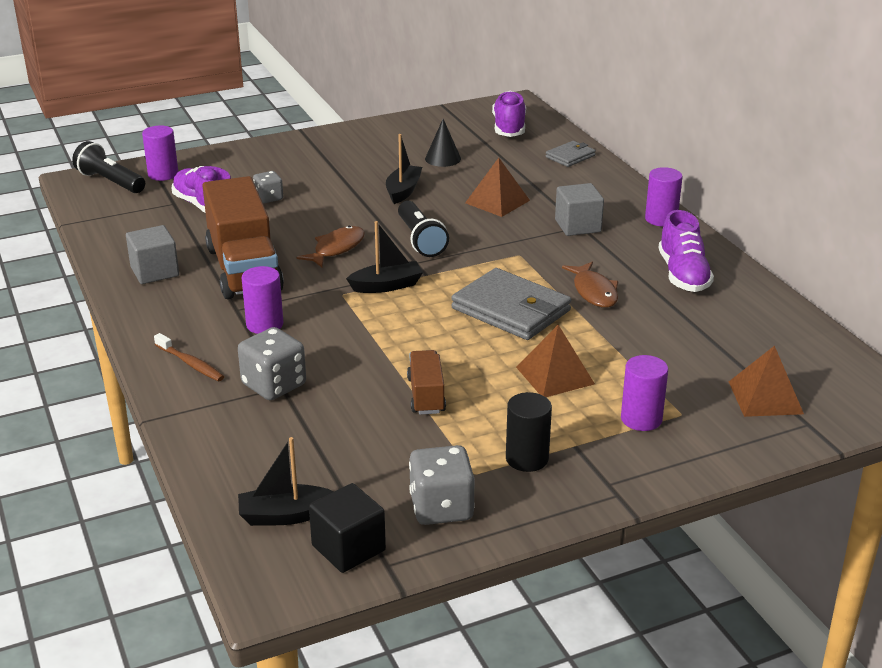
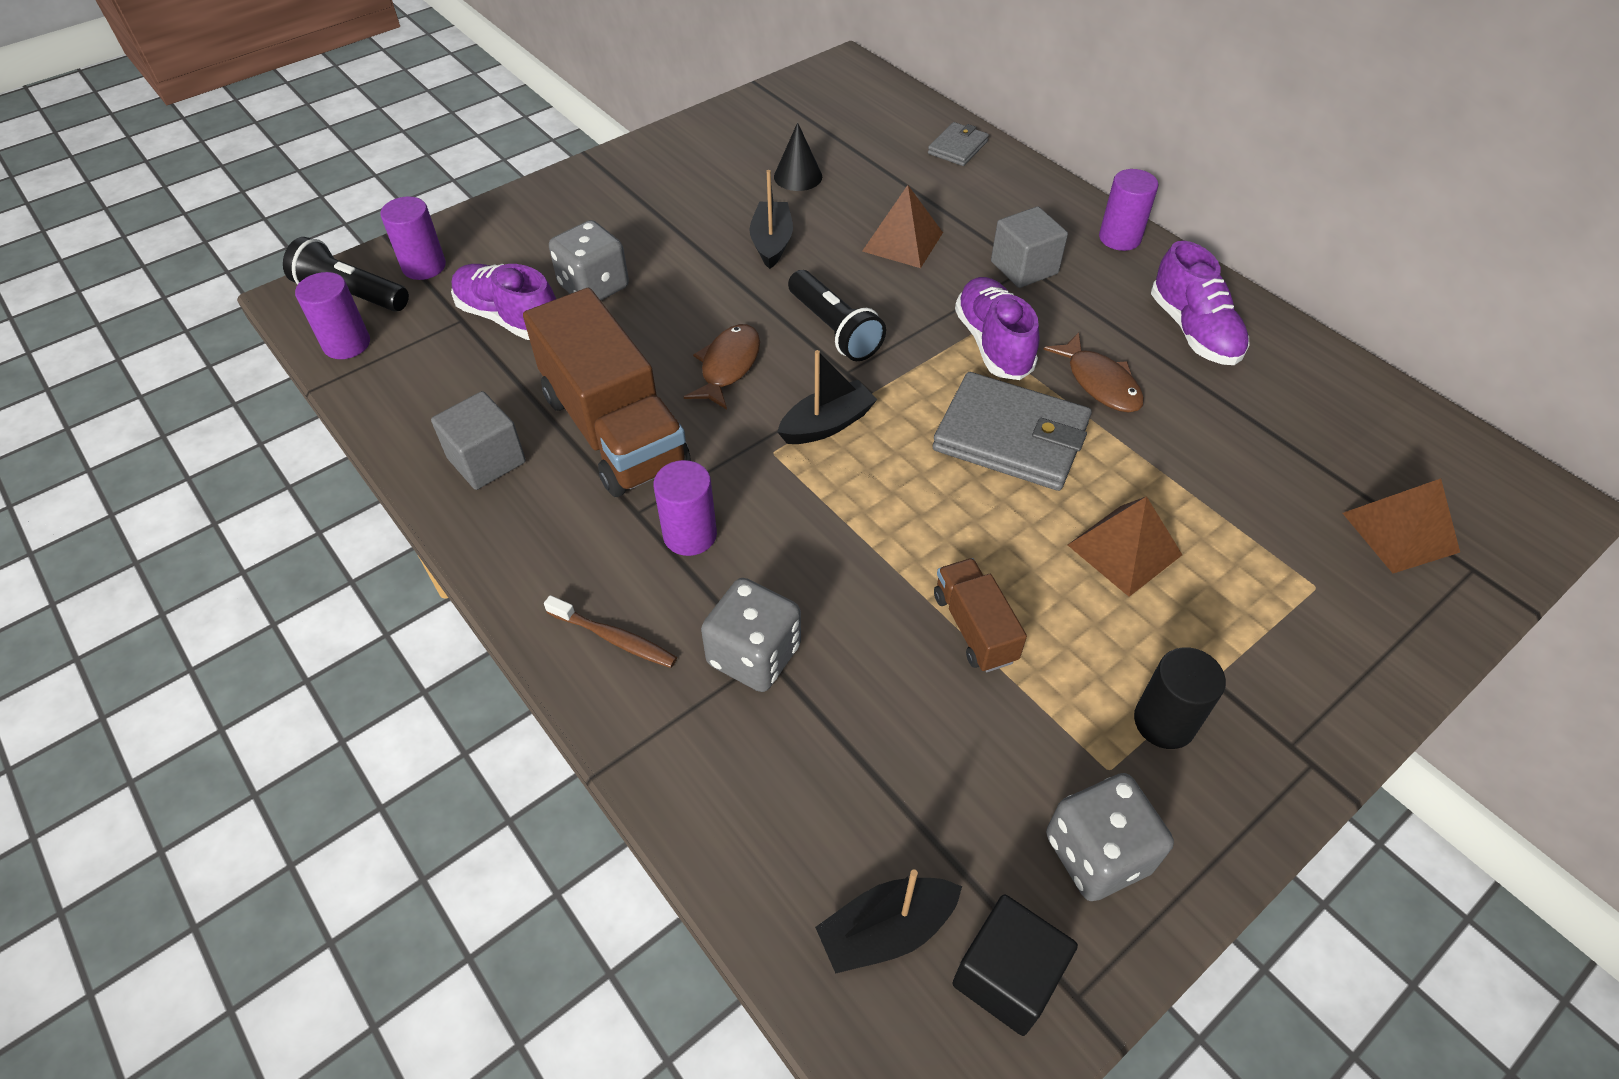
camera: 15 degrees left, 20 degrees up
(269, 198) = (594, 287): grey dice -> grey dice, size x1.65
(509, 127) = (858, 109): purple shoe -> purple shoe (993, 344)
(641, 419) = (1271, 608): purple cylinder -> purple cylinder (347, 344)

